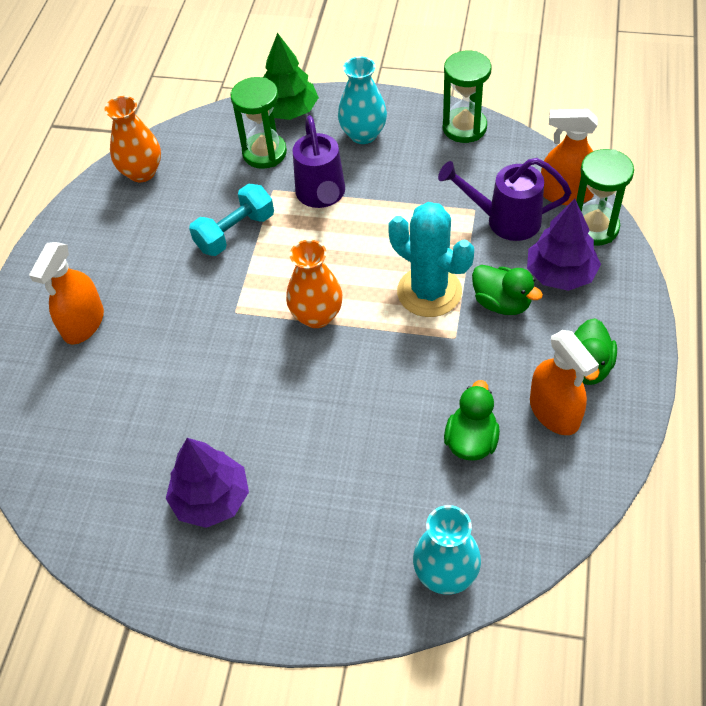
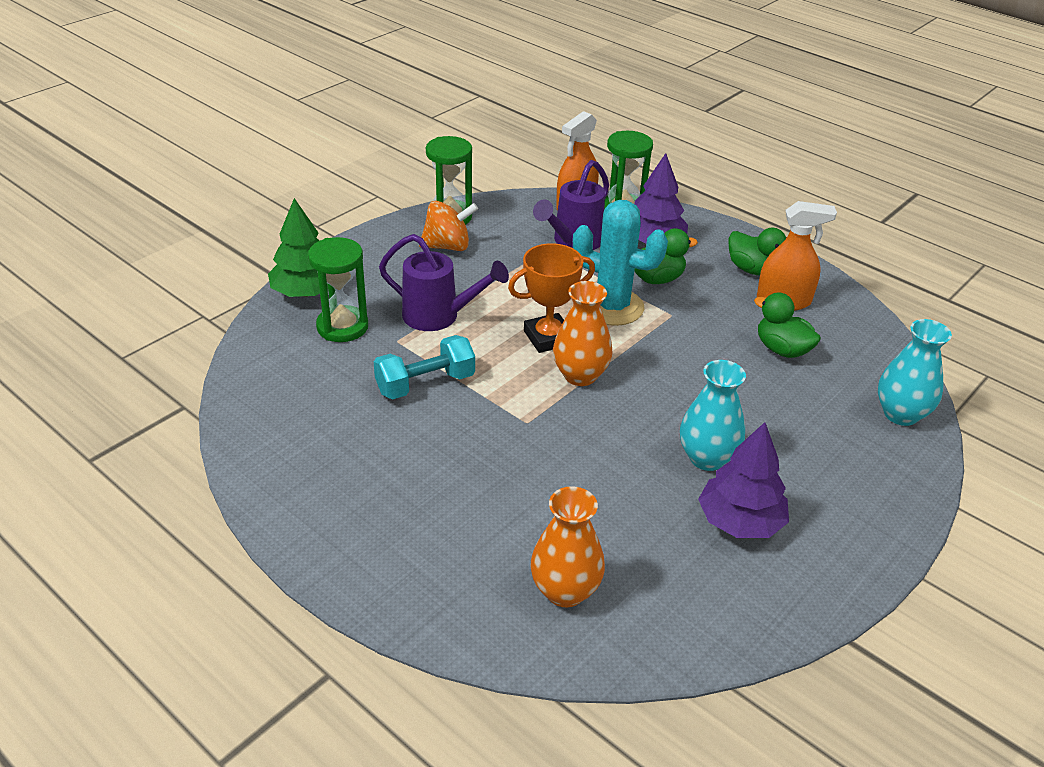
camera: 65 degrees left, 15 degrees down
(83, 323) = (436, 536): orange spray bottle -> none
(142, 172) = (265, 414): orange vase -> orange vase (565, 591)
(235, 232) = (425, 384): turquoise dumbbell -> turquoise dumbbell turned 75 degrees clockwise
(350, 272) = (548, 337): none -> orange trophy
(363, 134) = (392, 266): turquoise vase -> turquoise vase (707, 458)
(420, 149) = (448, 246): none -> orange spinning top
(429, 292) = (612, 307): turquoise cactus -> turquoise cactus turned 45 degrees clockwise

